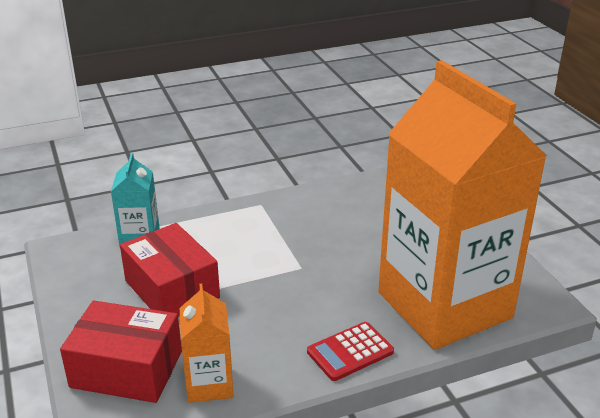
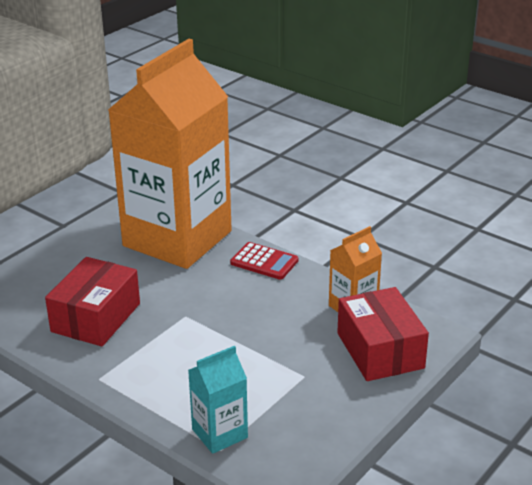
camera: 120 degrees left, 0 degrees up
(172, 289) = (274, 373): red box -> red box (96, 317)

